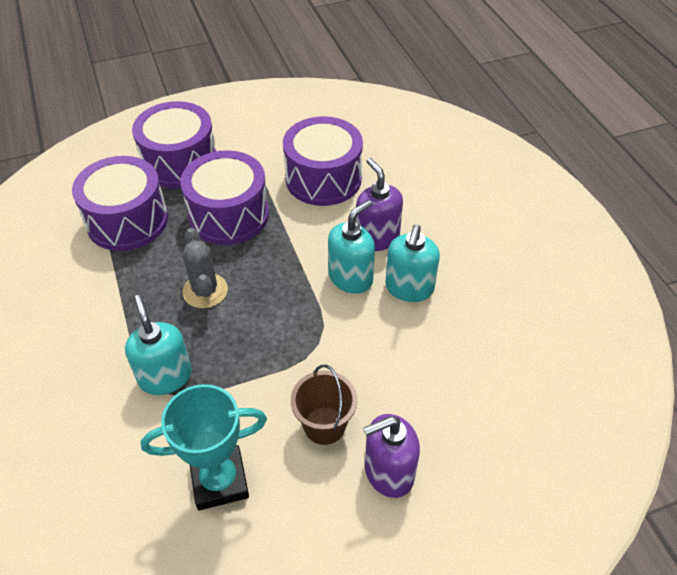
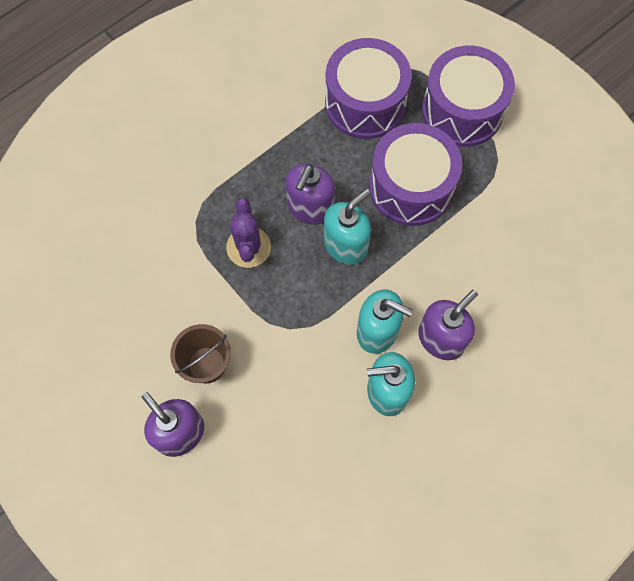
camera: 70 degrees right, 20 degrees up
(165, 376) = (210, 217): turquoise soap dispenser -> turquoise soap dispenser (346, 245)
(205, 291) = (310, 208): grey cactus -> purple soap dispenser
(217, 352) = (248, 247): none -> purple cactus
(219, 481) = (131, 302): turquoise trophy -> none
(323, 179) = (503, 256): purple drum -> none

